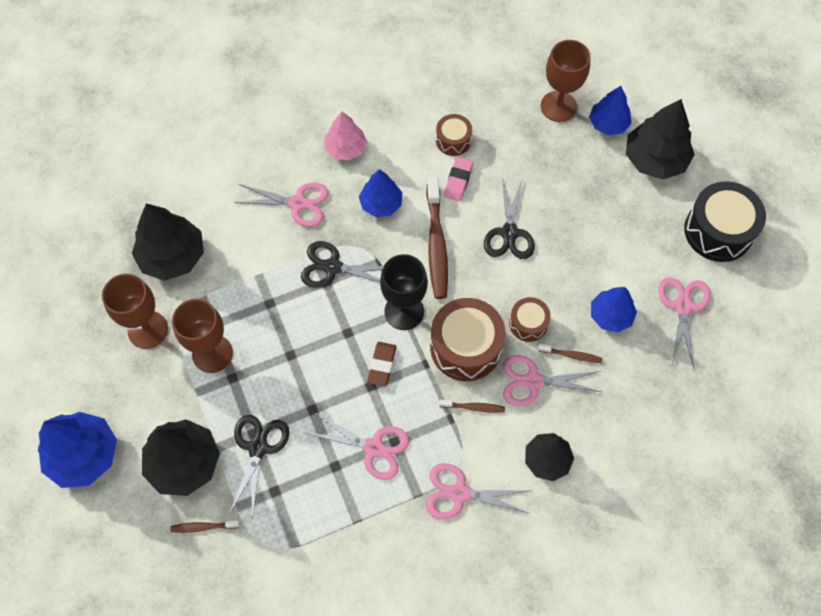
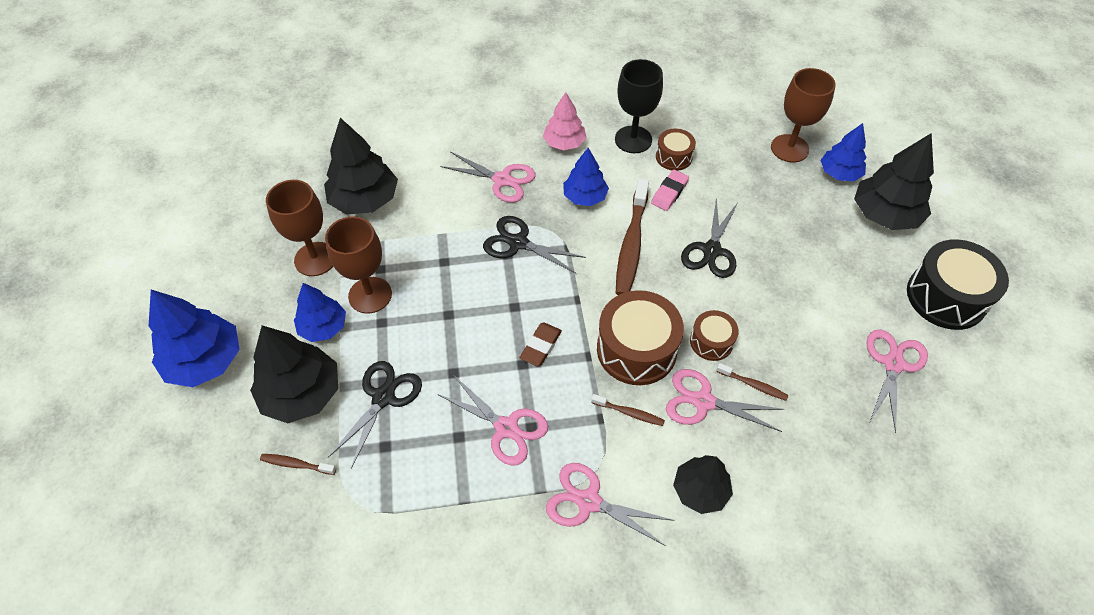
camera: 15 degrees right, 10 degrees down
(404, 311) = (579, 300): black goblet -> black goblet (633, 139)
(610, 315) = (806, 354): blue tree -> blue tree (323, 327)

